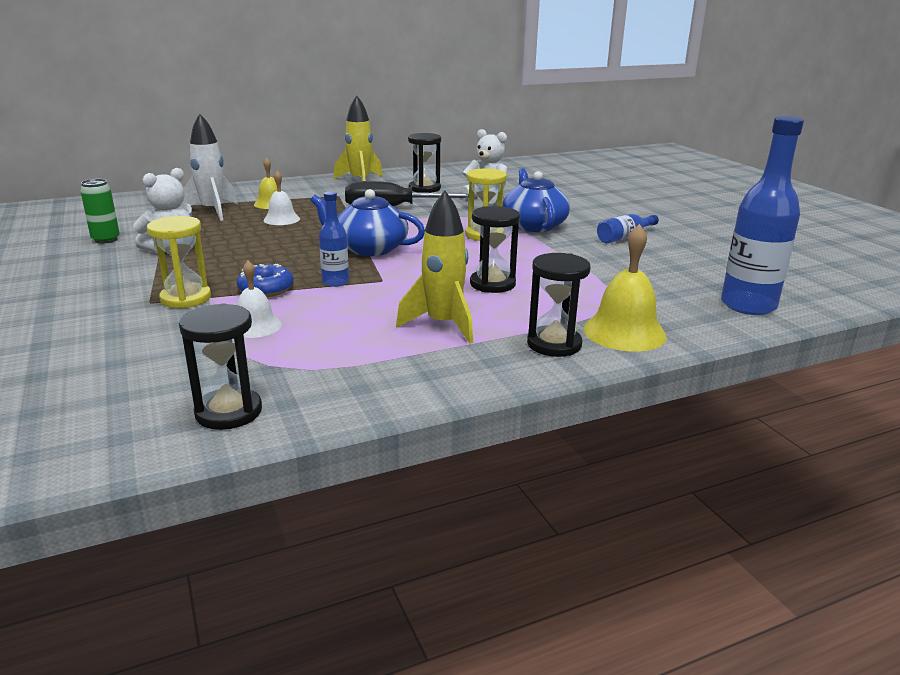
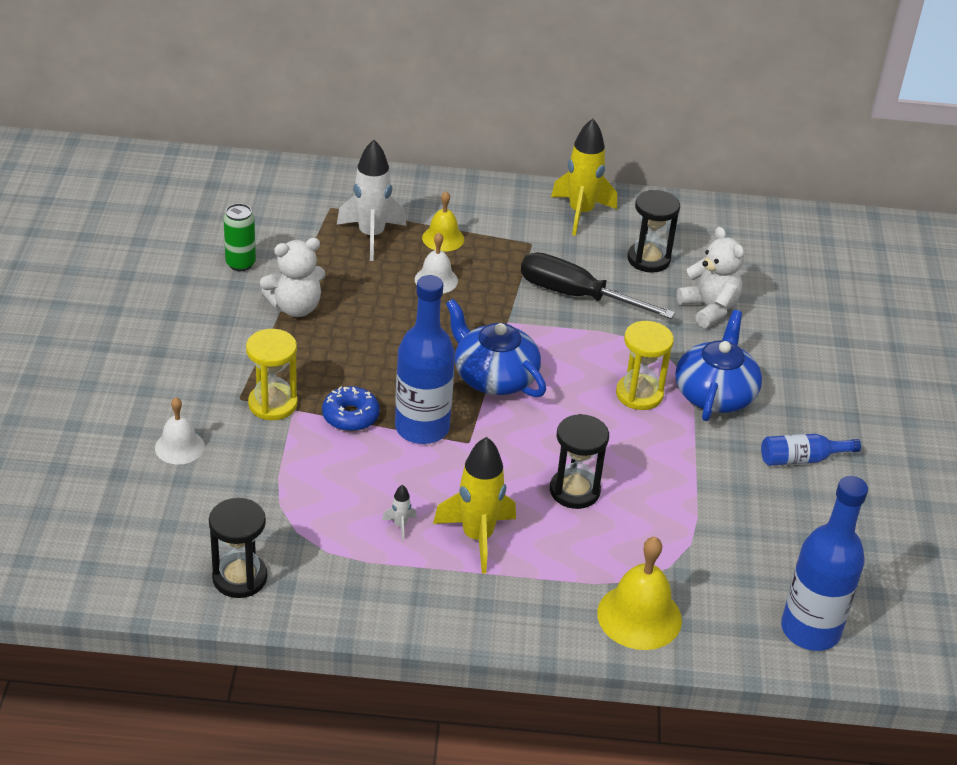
camera: 25 degrees right, 15 degrees up
(255, 326) = (312, 472): white bell -> white bell (179, 447)
(335, 282) = (422, 428): blue bottle -> blue bottle, size x1.90
(367, 335) = (400, 525): none -> white rocket
(554, 344) = (557, 605): black hourglass -> none

